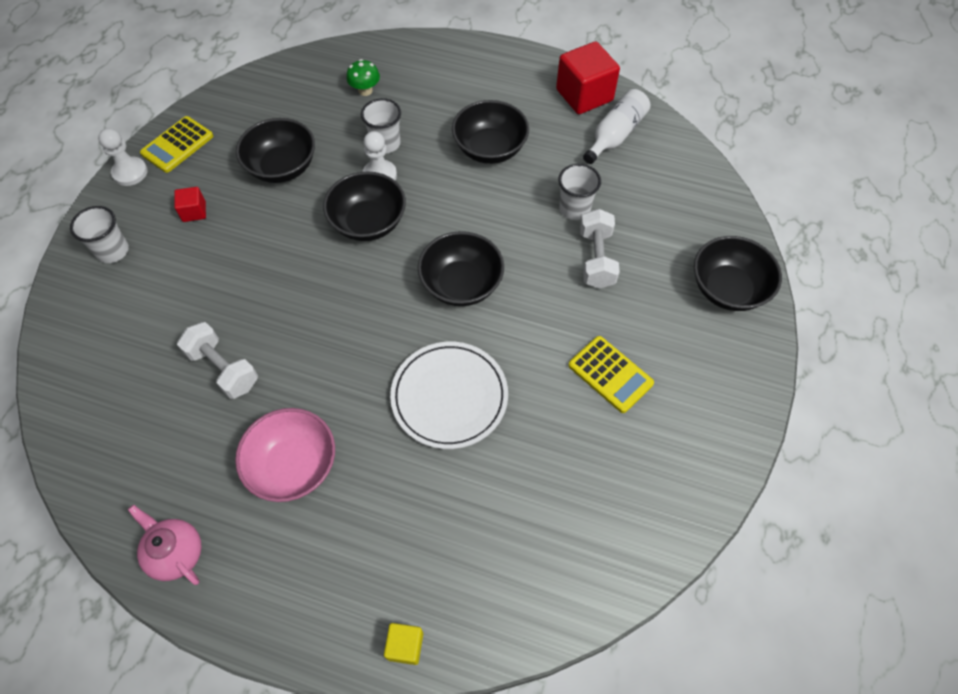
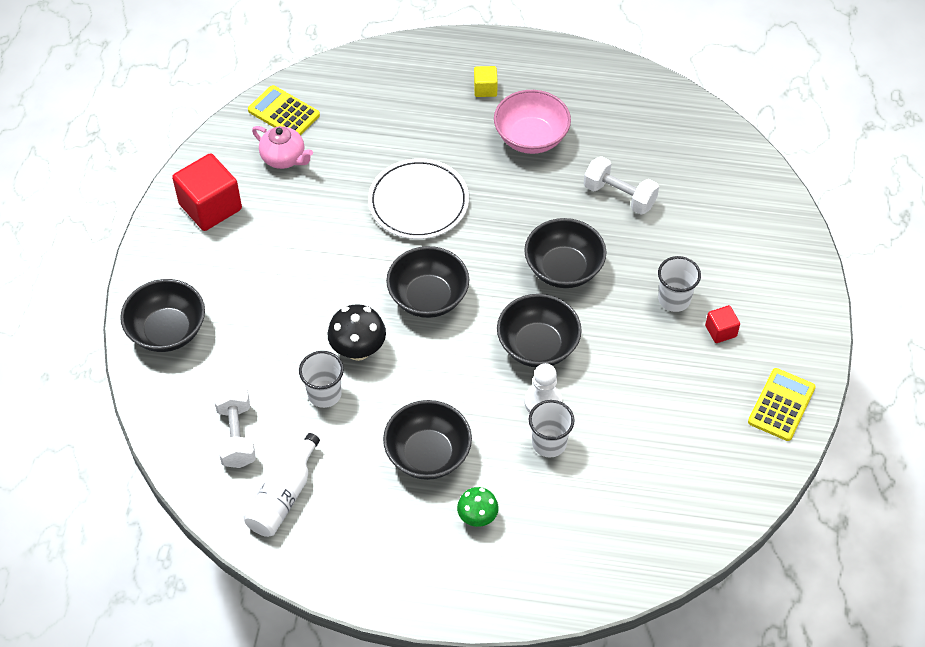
camera: 170 degrees right, 5 degrees down
(112, 251) = (777, 280): white cup -> white cup (674, 299)
(130, 172) = (812, 364): white pawn -> none
(176, 553) = (595, 76): pink teapot -> pink teapot (284, 158)
(282, 167) = (652, 395): black bowl -> black bowl (563, 269)
(365, 90) = (597, 515): green mushroom -> green mushroom (477, 517)
(405, 646) = (415, 52): yellow cube -> yellow cube (485, 89)
(538, 243) = (358, 349): none -> black mushroom
(584, 95) = (324, 551): red cube -> red cube (210, 207)
(596, 259) = (298, 342): white dumbbell -> white dumbbell (236, 435)
(610, 374) = (280, 239): yellow calculator -> yellow calculator (284, 113)

